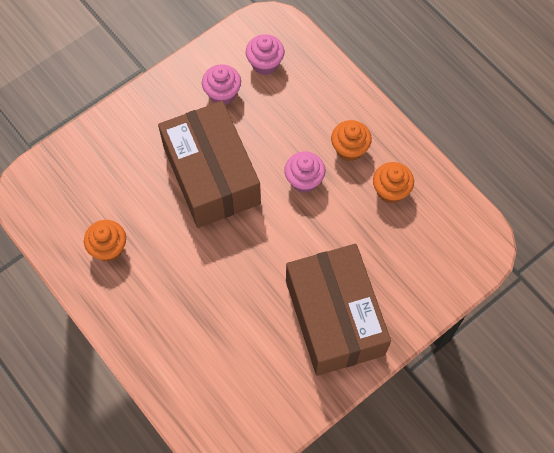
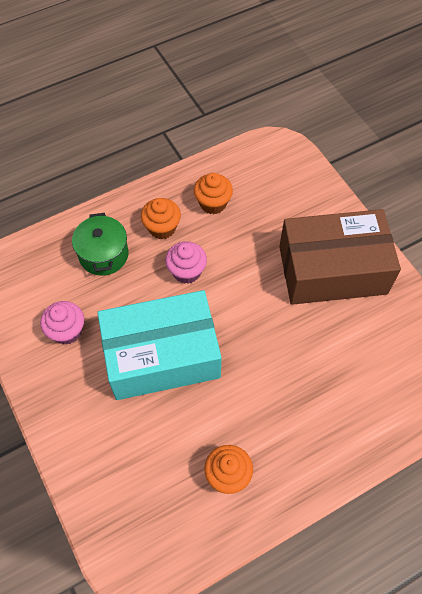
camera: 80 degrees left, 5 degrees down
(211, 175) = (162, 356): brown box -> turquoise box
(265, 63) = (43, 285): pink cupcake -> none
(307, 105) = (103, 255): none -> green pot

